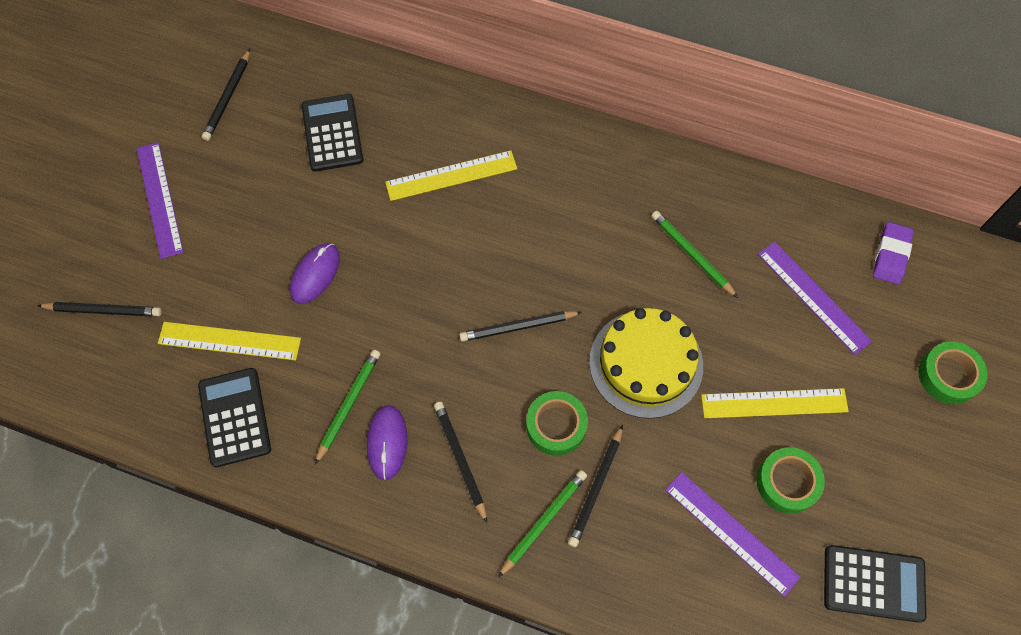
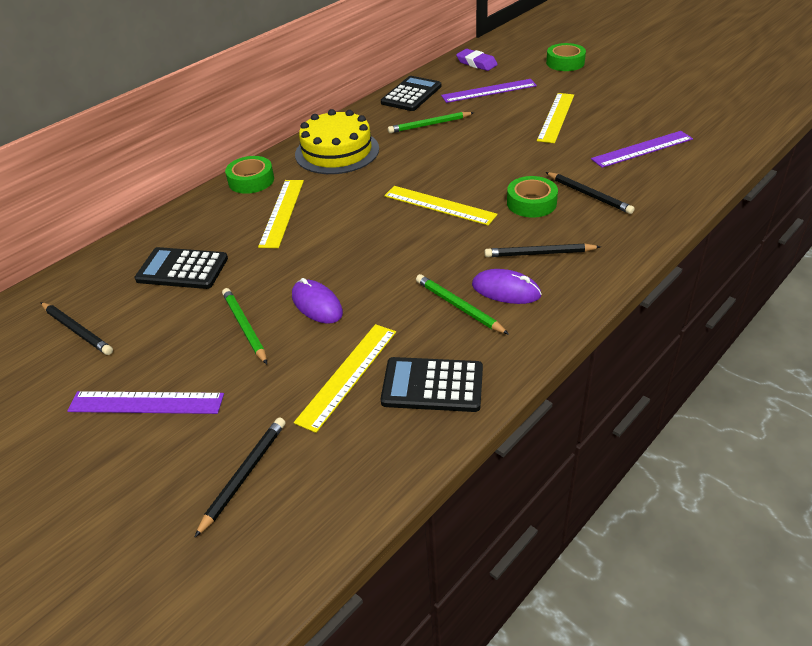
camera: 65 degrees left, 25 degrees down
(518, 327) = (439, 205): black pencil -> yellow ruler
(543, 521) = (607, 223): green pencil -> green pencil (244, 327)
(646, 363) = (501, 157): yellow cake -> yellow cake (337, 151)
(787, 482) = (613, 123): green tape -> green tape (251, 180)
(873, 583) = (691, 109): black calculator -> black calculator (411, 94)

